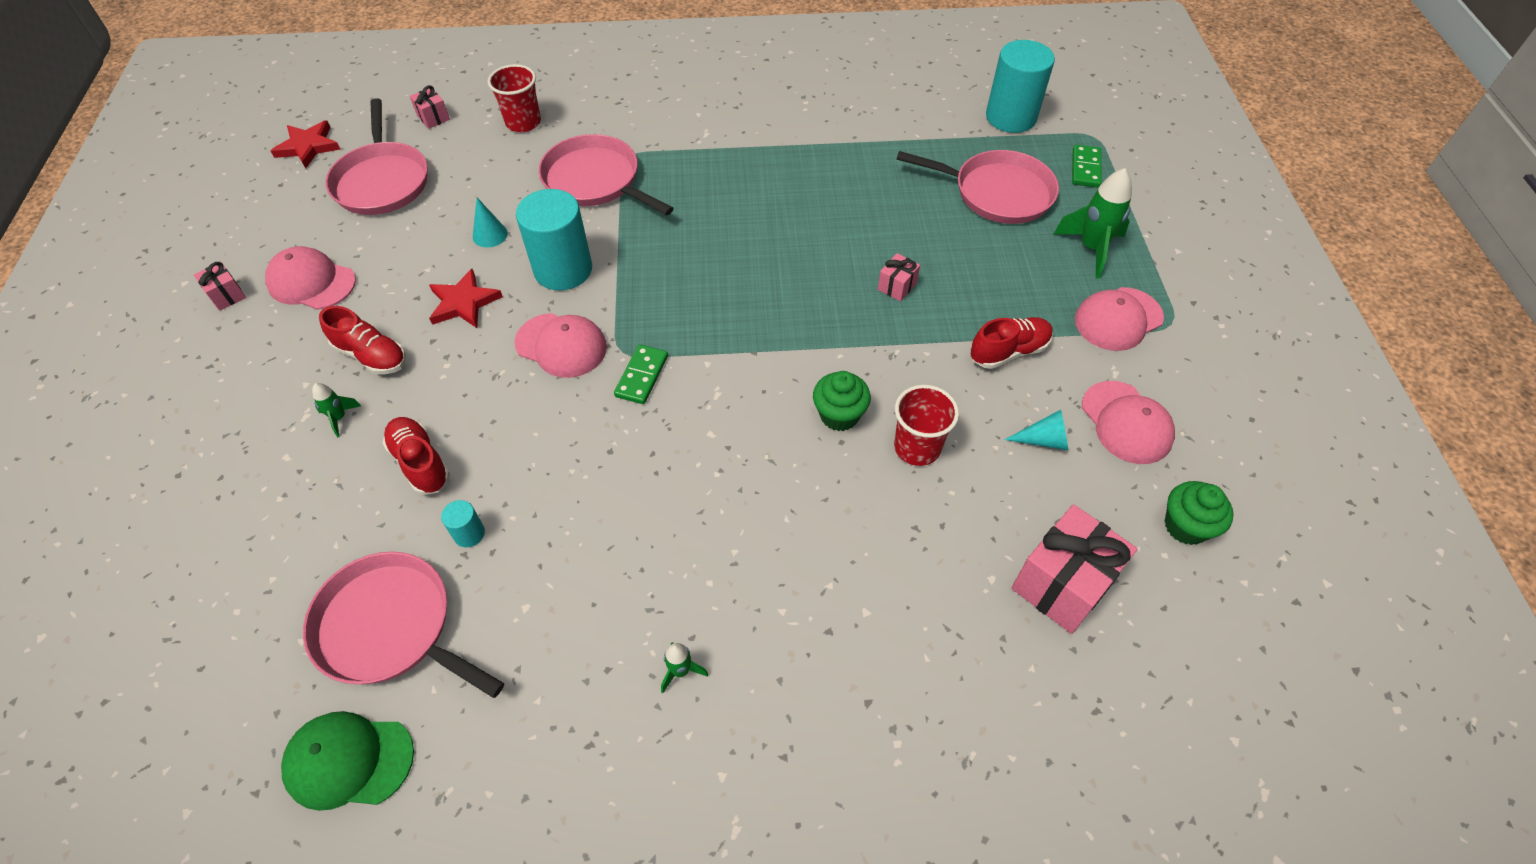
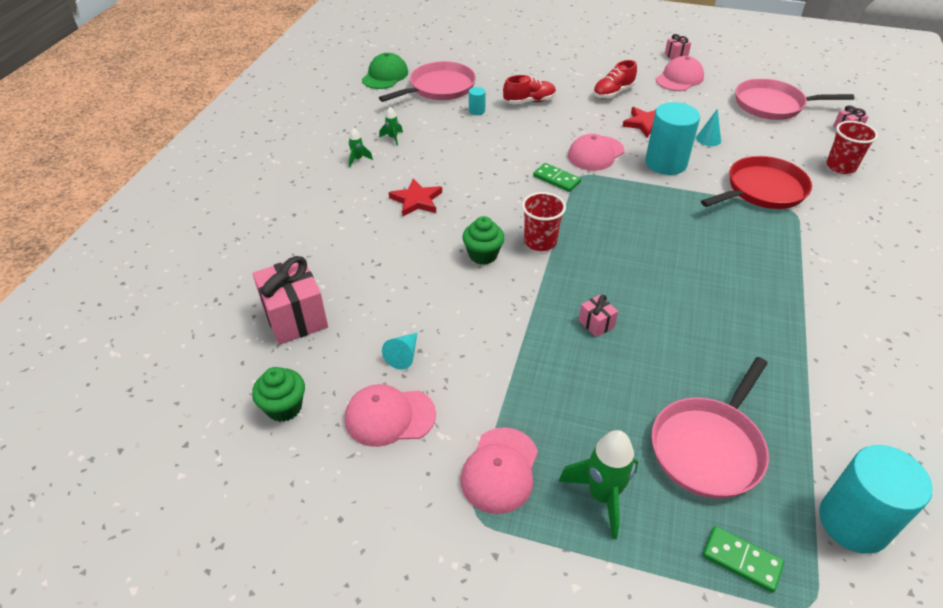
camera: 110 degrees right, 10 degrees down
(308, 147) = (812, 82): red star -> red star (416, 200)
(339, 418) = (571, 82): green rocket -> green rocket (393, 138)
(595, 180) = (762, 190): pink pan -> red pan
(917, 447) = (436, 284): red cup -> red cup (540, 242)
(1008, 351) = (497, 369): red shoe -> none
(1118, 319) = (500, 470): pink cap -> pink cap turned 150 degrees counterclockwise

